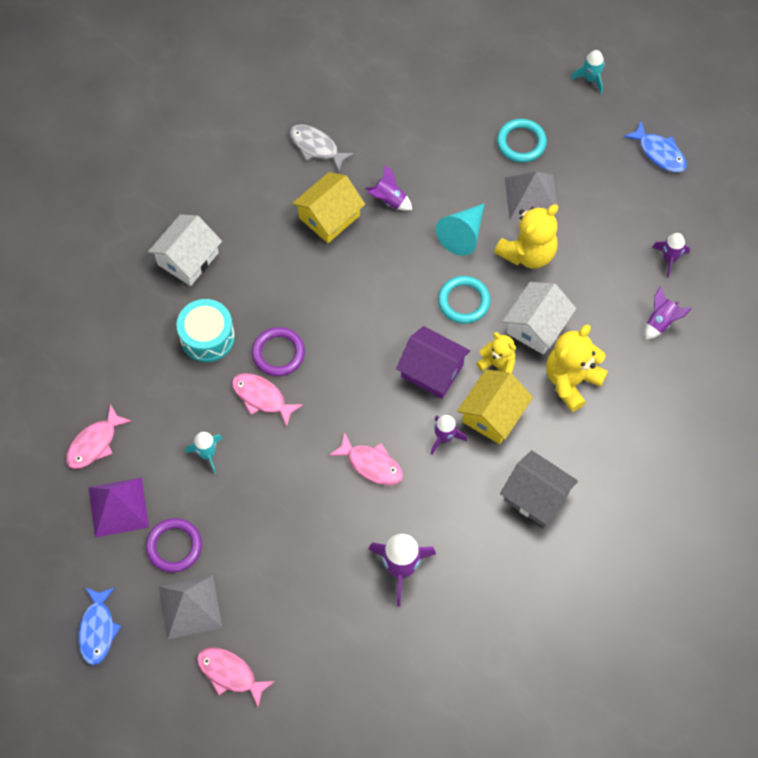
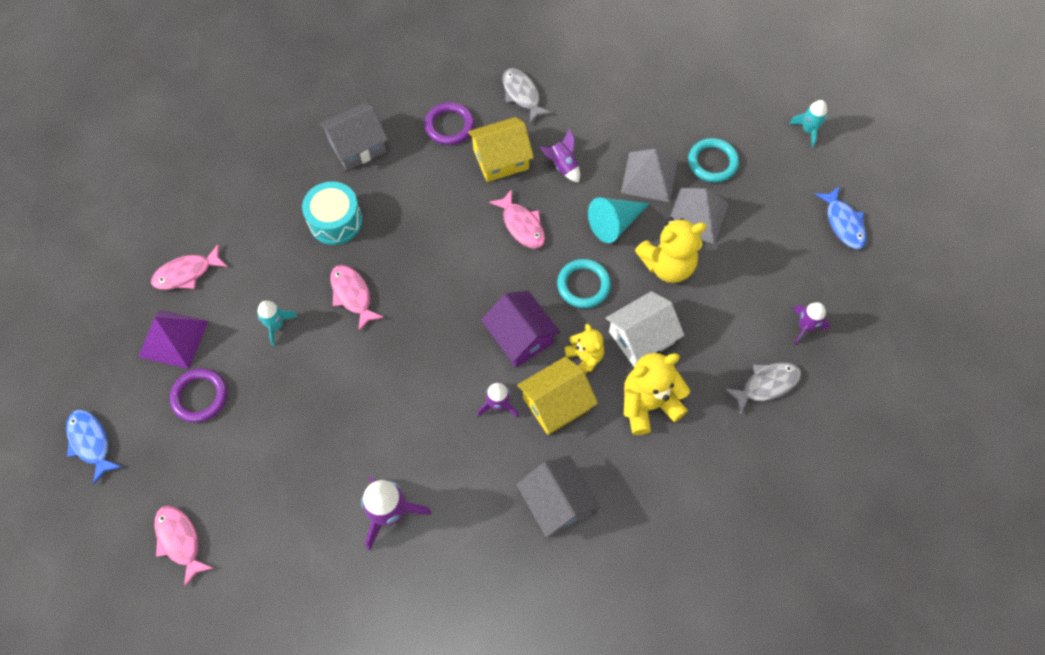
camera: 25 degrees right, 0 degrees up
(97, 630) = (91, 442): blue fish -> blue fish turned 120 degrees clockwise
(188, 259) = (357, 146): white house -> grey house
(190, 607) = (182, 459): grey pyramid -> grey pyramid (649, 177)
(278, 353) = (389, 261): purple ring -> purple ring (449, 126)
(371, 464) = (417, 400): pink fish -> pink fish (522, 225)
(661, 322) = (766, 385): purple rocket -> grey fish

